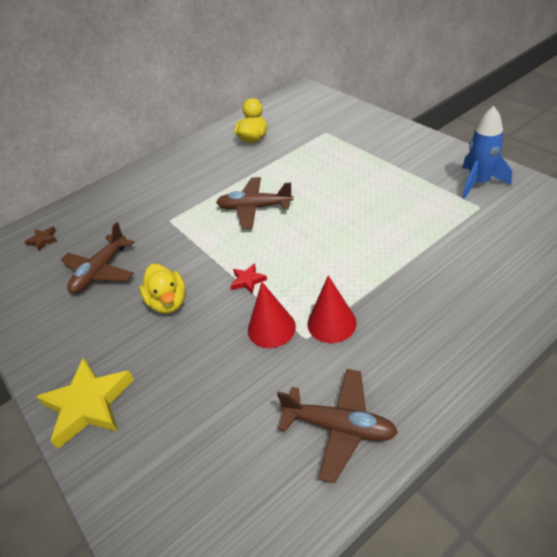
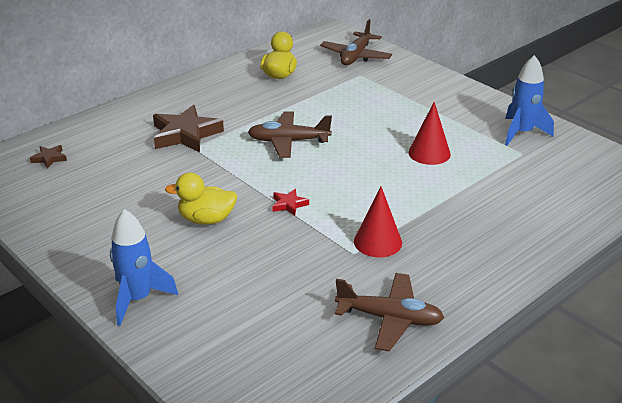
camera: 10 degrees left, 10 degrees down
(89, 404) = (138, 299): yellow star -> blue rocket
(100, 271) = (125, 190): brown plane -> brown plane (356, 56)
(164, 206) = (185, 134): none -> brown star
(168, 302) = (206, 219): yellow duck -> yellow duck turned 120 degrees clockwise
(271, 328) = (318, 244): red cone -> red cone (429, 153)

